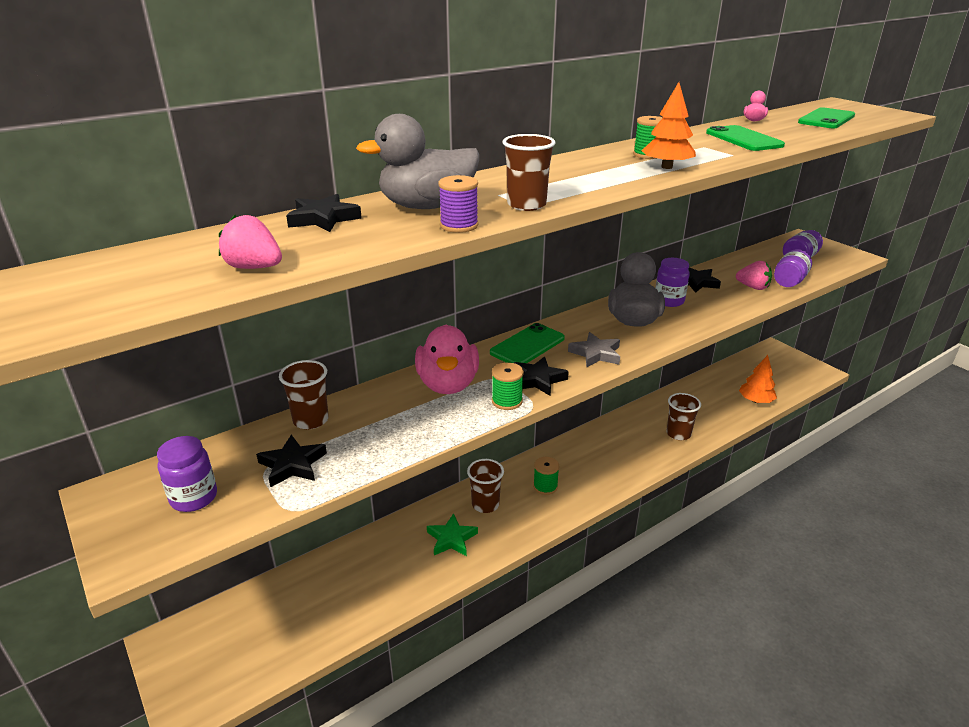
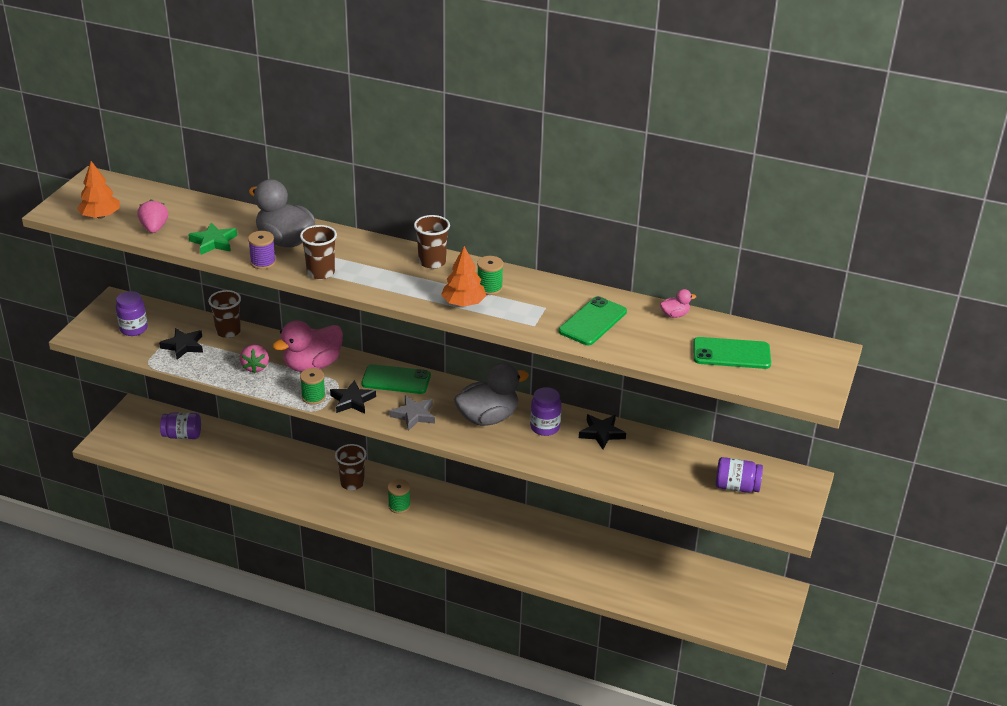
camera: 55 degrees right, 5 degrees up
(323, 219) = (235, 217): black star -> none
(451, 539) = (304, 482): green star -> green star (214, 242)
(678, 434) = (543, 560): brown cup -> brown cup (432, 262)
(753, 287) = (627, 469): pink strawberry -> pink strawberry (255, 367)
(755, 401) = (652, 599): orange tree -> orange tree (100, 216)
(789, 281) = (666, 489): purple jar -> purple jar (182, 435)

